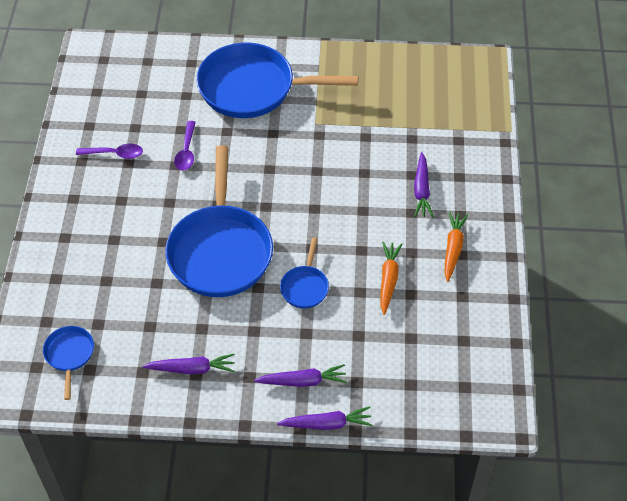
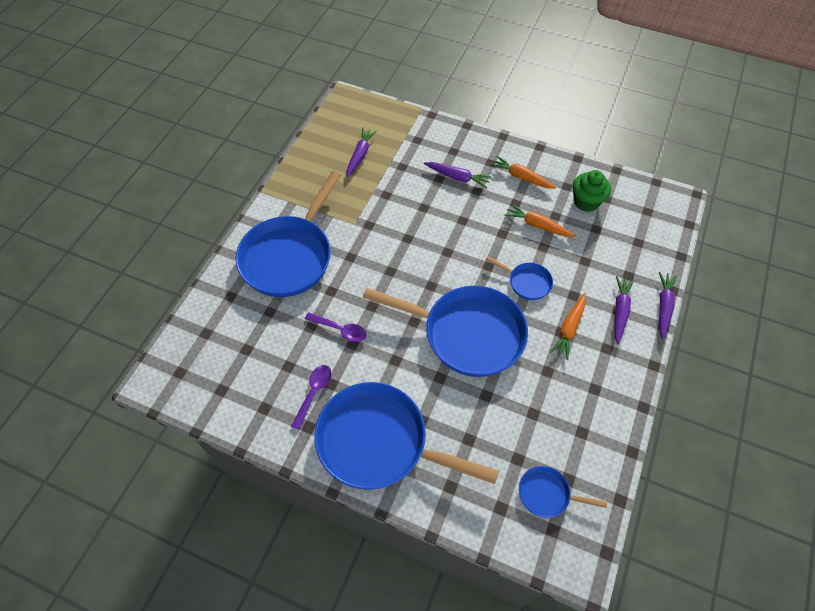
camera: 70 degrees left, 5 degrees up
(82, 214) = (379, 442): none -> blue pan
(192, 369) = (588, 390): purple carrot -> purple carrot (360, 155)
(261, 337) = (569, 329): none -> orange carrot
(447, 320) = (586, 202): none -> green cupcake

